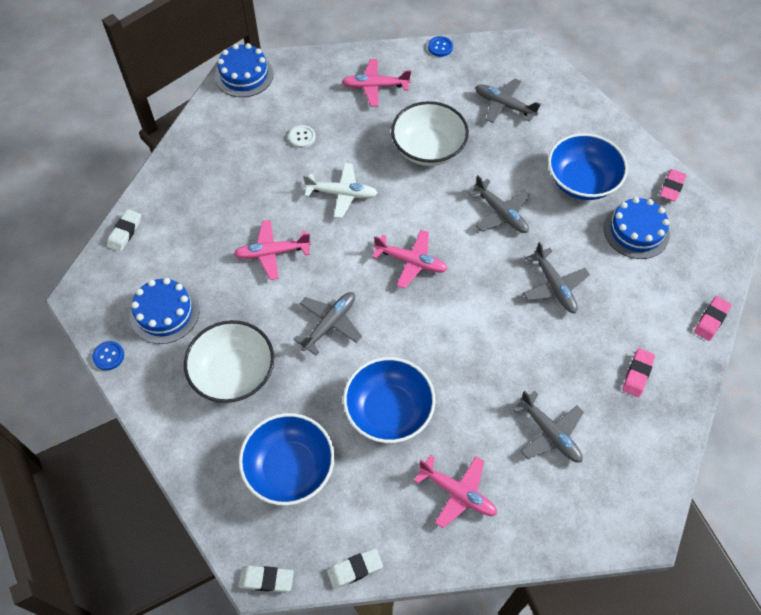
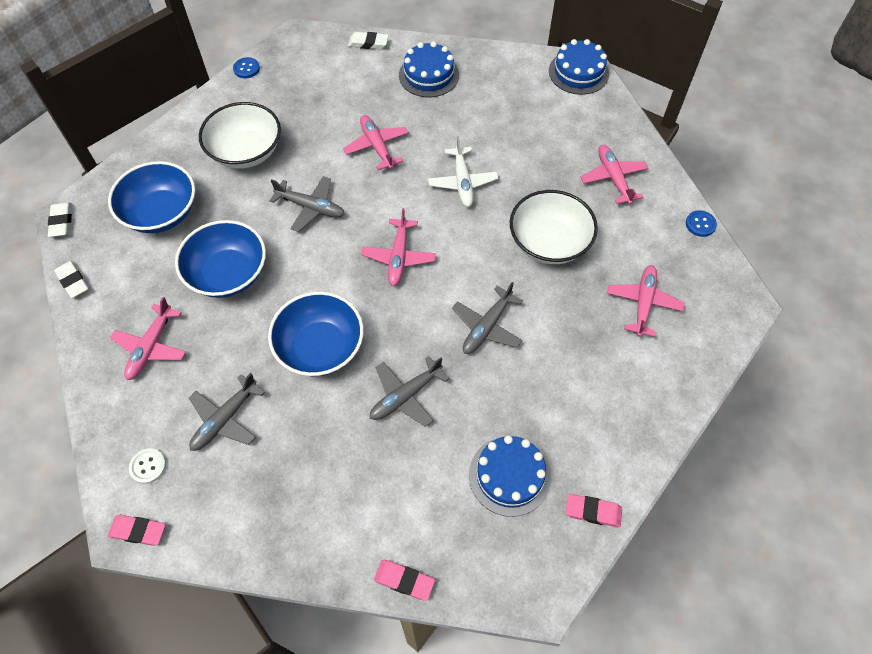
camera: 75 degrees right, 0 degrees up
(164, 313) = (295, 91): blue cake -> blue cake (429, 75)
(302, 137) = (520, 135): white button -> white button (148, 466)
(504, 105) = (643, 303): grey plane -> pink plane
(581, 181) = (562, 403): blue bowl -> blue bowl (320, 347)
(637, 374) = (311, 500): pink eraser -> pink eraser (138, 531)

